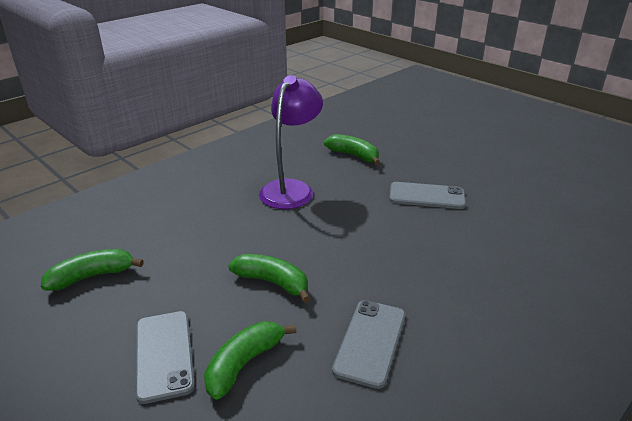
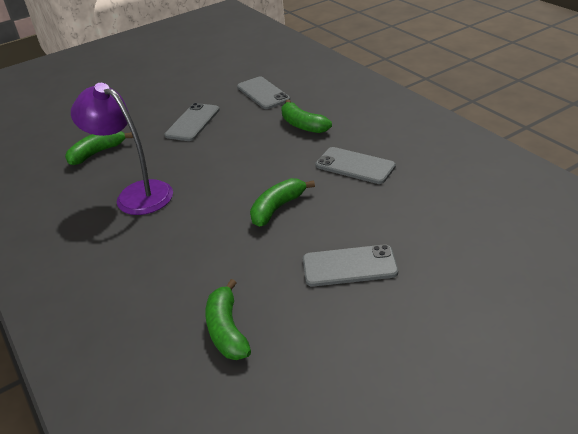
camera: 75 degrees left, 5 degrees up
(244, 363) = (365, 223): green banana -> green banana (303, 125)
(518, 235) = (263, 93): none -> grey phone

